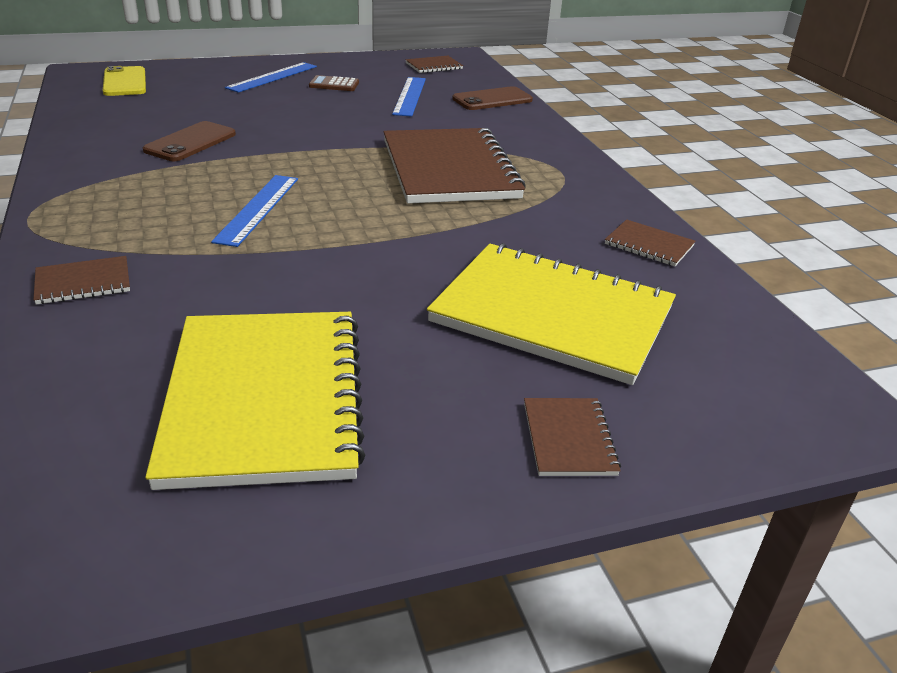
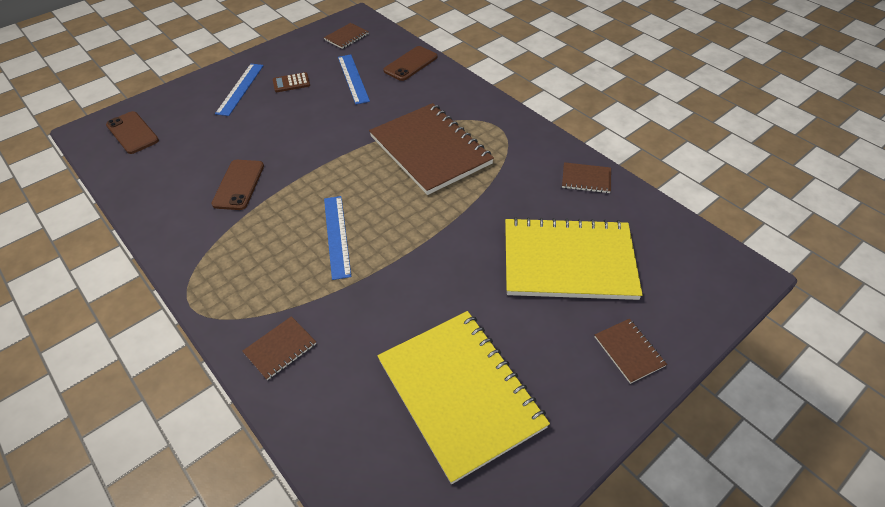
camera: 20 degrees left, 15 degrees up
(124, 82) = (132, 133): yellow phone -> brown phone

